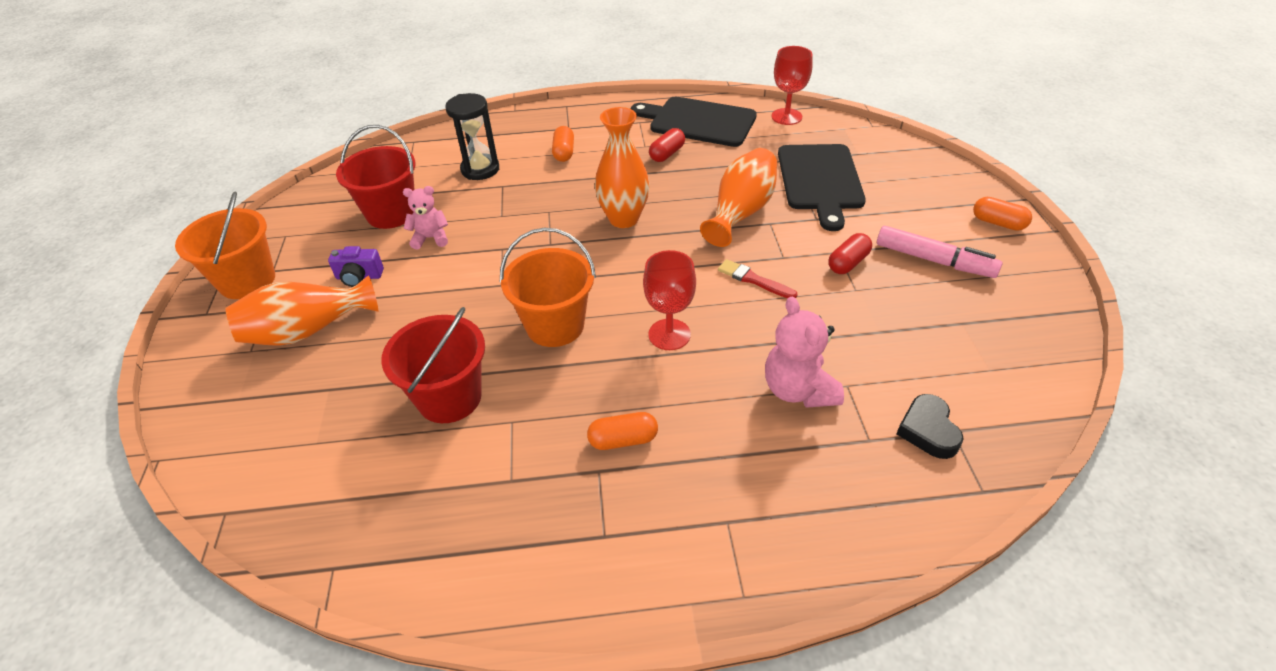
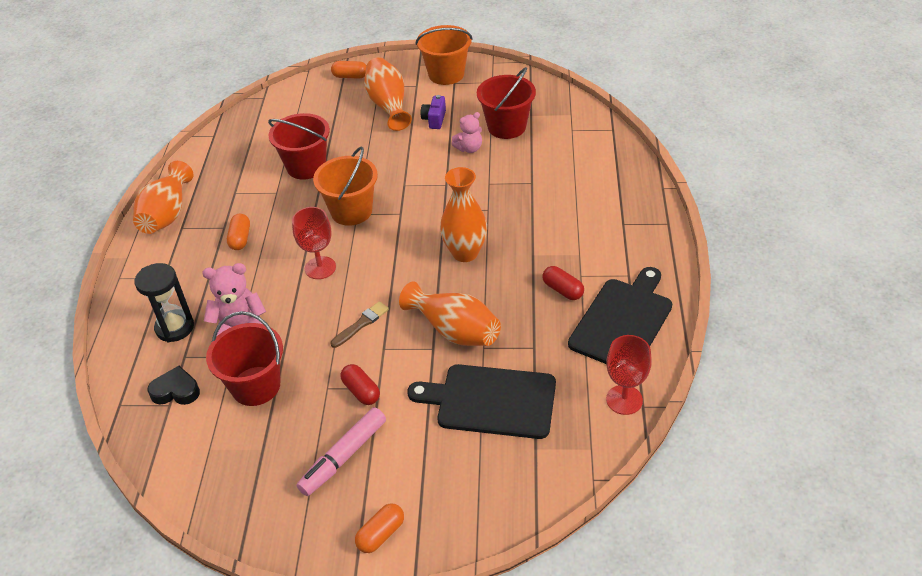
camera: 100 degrees right, 0 degrees up
(431, 238) = (469, 148): pink teddy bear -> pink teddy bear turned 60 degrees clockwise
(480, 169) = (559, 169): black hourglass -> black hourglass (175, 327)
(564, 152) = (578, 220): orange capsule -> orange capsule (350, 76)
(570, 573) = (167, 214): none -> orange vase
(754, 280) = (361, 324): red brush -> brown brush
(882, 350) = (256, 386): none -> red bucket

